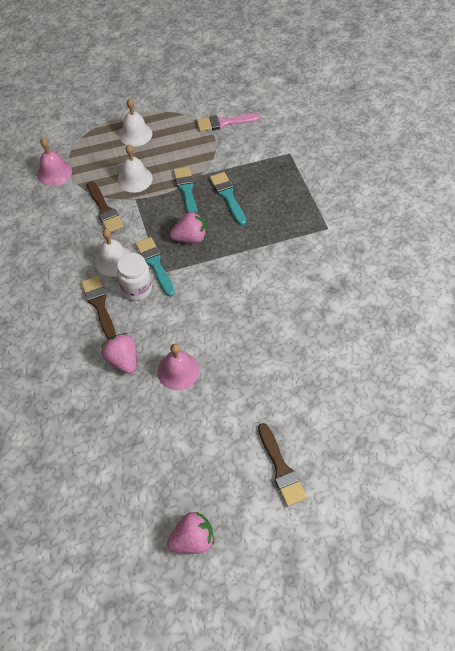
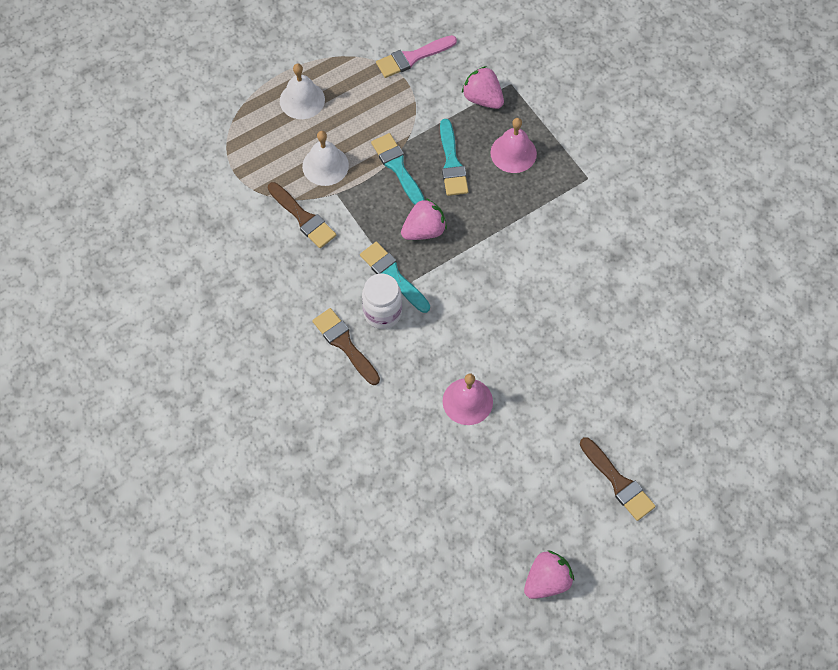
camera: 15 degrees left, 5 degrees up
(54, 172) = (217, 180): pink bell -> pink bell (513, 153)
(114, 260) = (340, 283): white bell -> none
(123, 359) = (398, 404): pink strawberry -> pink strawberry (482, 98)
(227, 196) = (452, 163): turquoise brush -> turquoise brush turned 150 degrees counterclockwise

